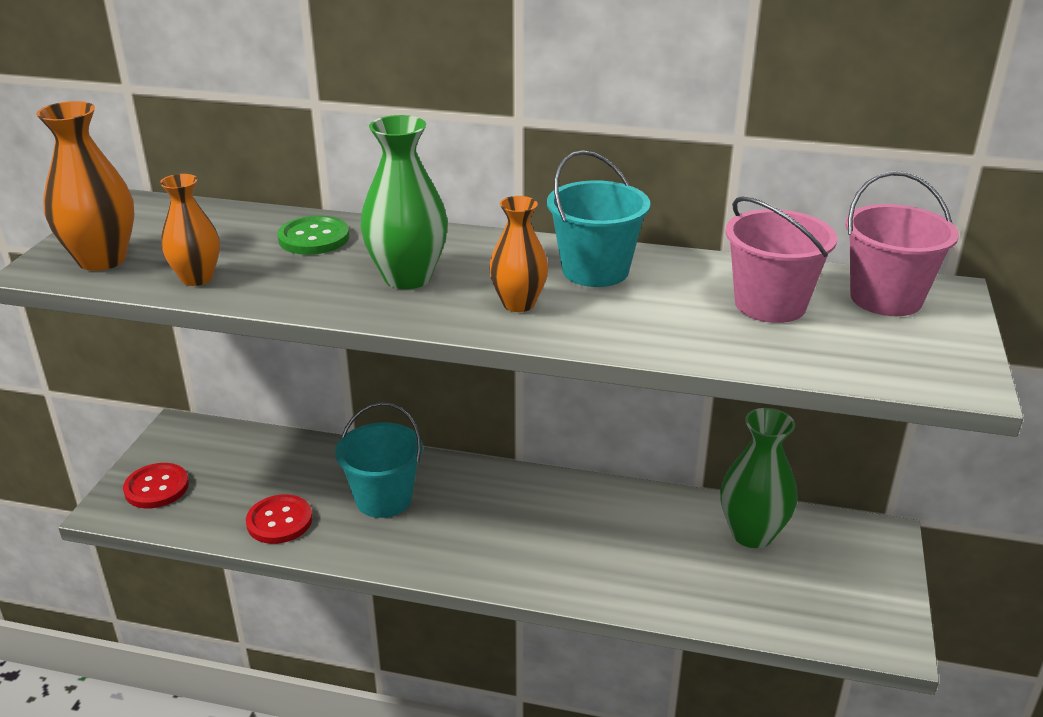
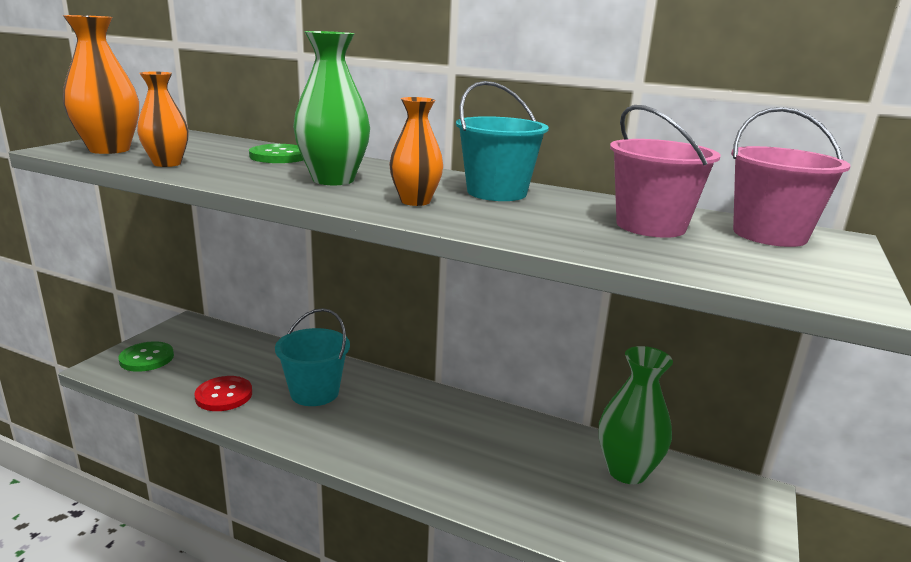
camera: 10 degrees right, 10 degrees down
(156, 487) = (147, 358): red button -> green button

